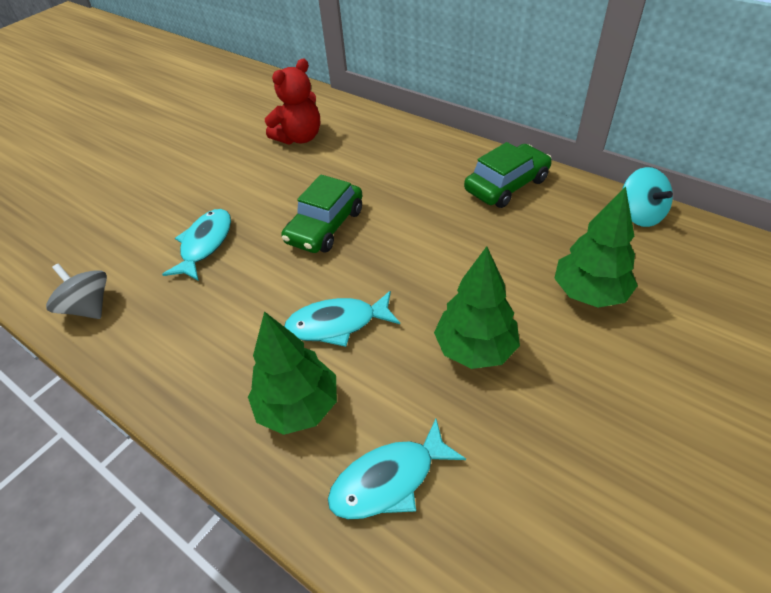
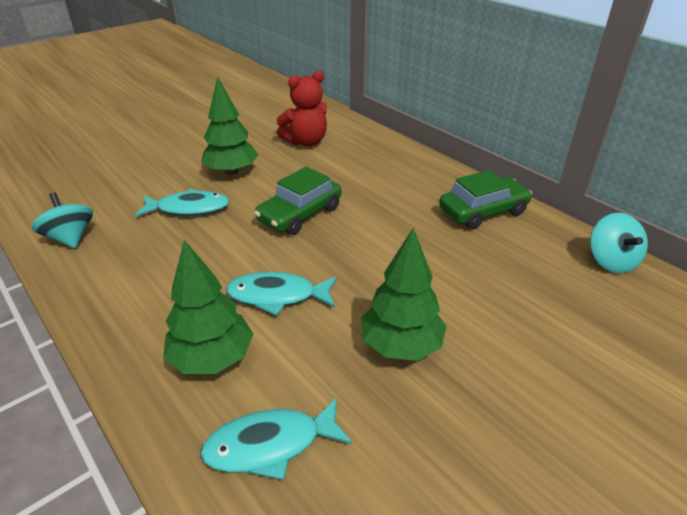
camera: 10 degrees right, 10 degrees down
(89, 307) = (70, 238): grey spinning top -> turquoise spinning top
(205, 244) = (189, 208): turquoise fish -> turquoise fish turned 60 degrees clockwise
(589, 293) = (535, 320): green tree -> green tree (232, 171)

